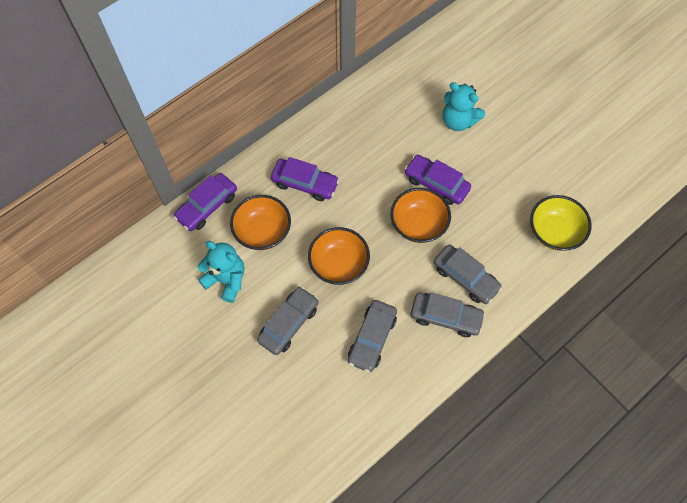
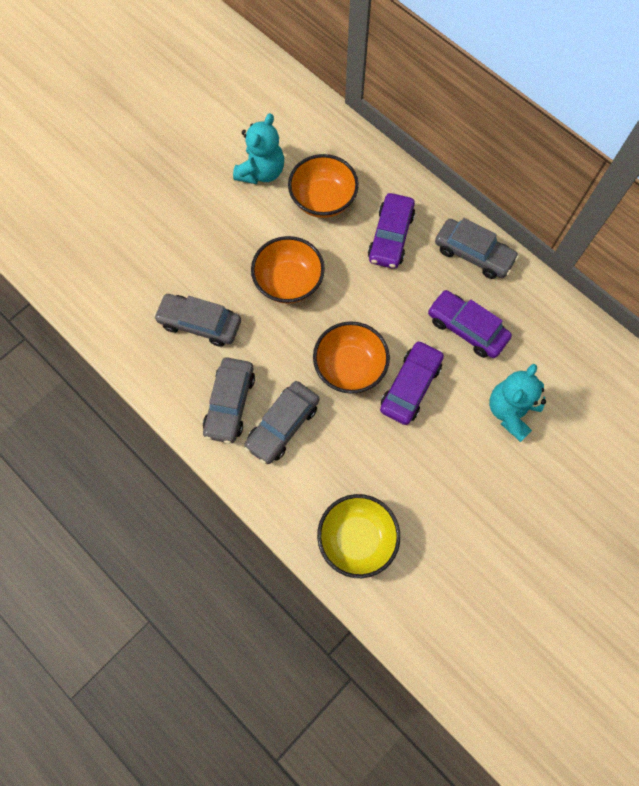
camera: 85 degrees right, 5 degrees up
(207, 206) = (349, 142): purple car -> purple car (466, 328)
(289, 323) = (214, 237): grey car -> grey car (473, 254)

